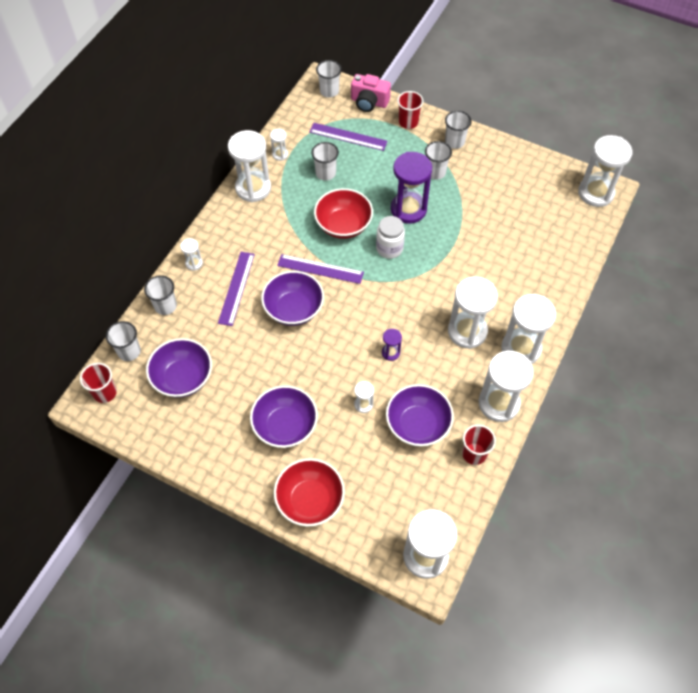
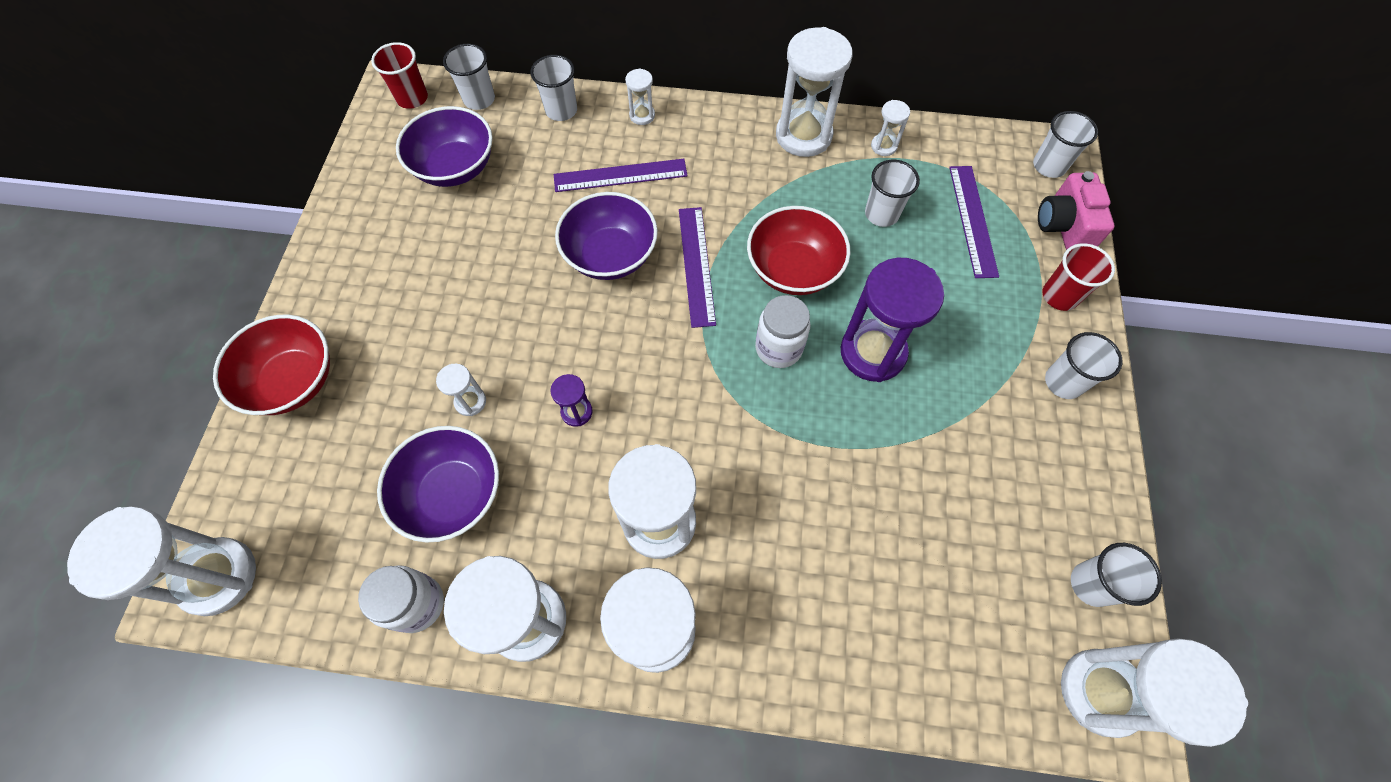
camera: 70 degrees right, 5 degrees up
(285, 426) = (408, 310): purple bowl -> none
(435, 172) = (975, 371): white cup -> white cup (1091, 584)
(474, 454) = (417, 604): red cup -> white jar

